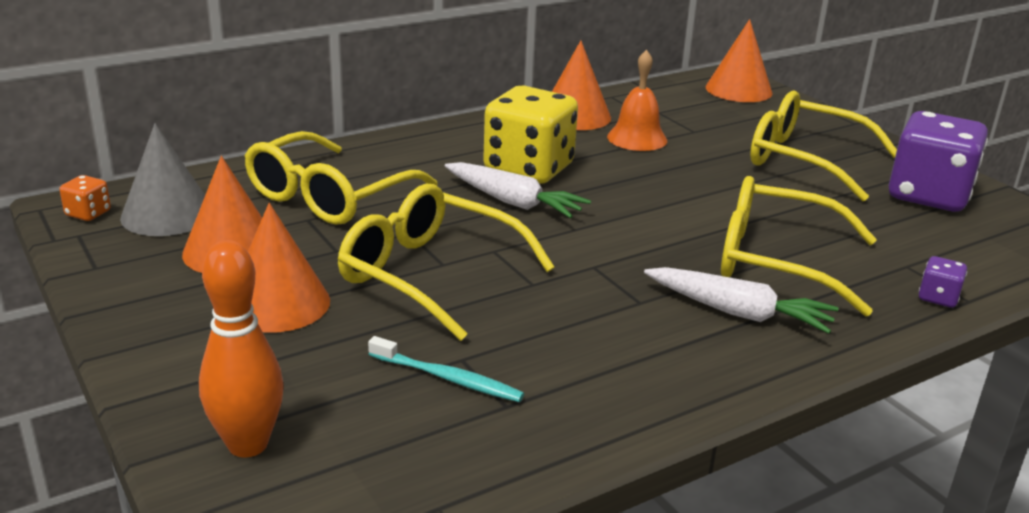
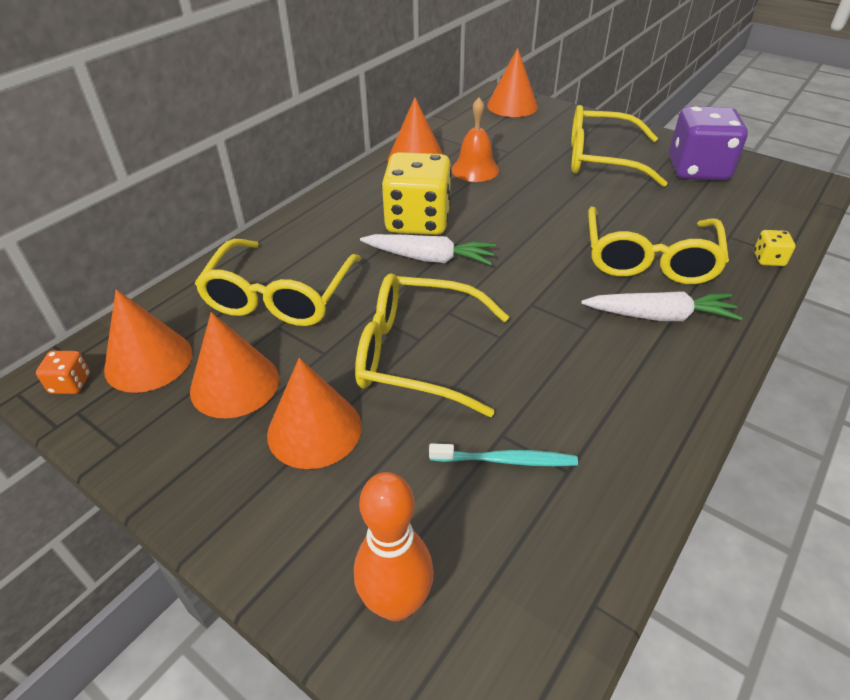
camera: 20 degrees left, 15 degrees up
(167, 214) = (148, 361): grey cone -> orange cone
(776, 261) = (649, 259): yellow glasses -> yellow glasses turned 75 degrees counterclockwise
(938, 298) = (768, 259): purple dice -> yellow dice

